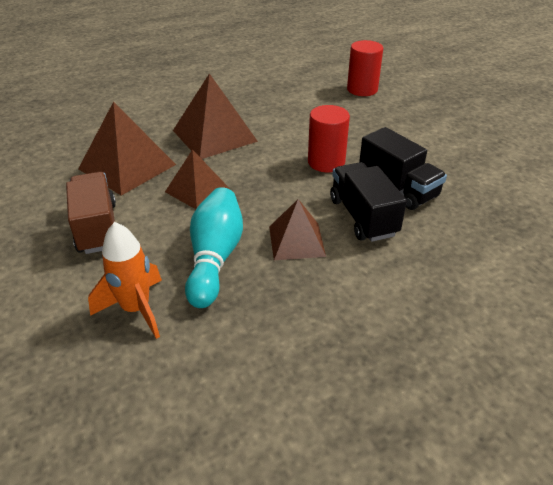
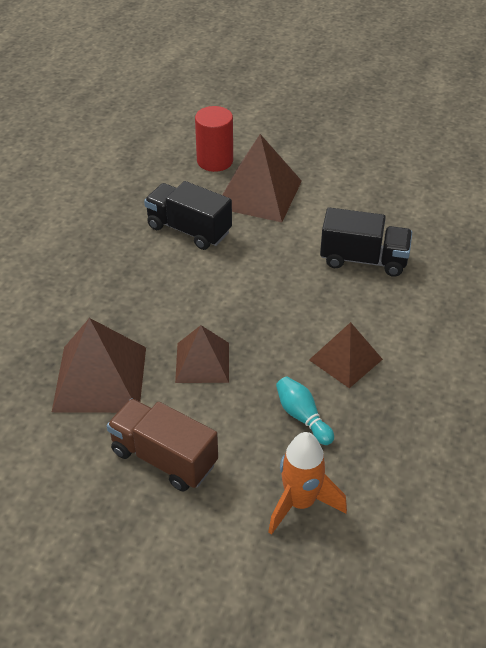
camera: 40 degrees left, 5 degrees up
(214, 135) = (140, 293): brown pyramid -> brown pyramid (258, 194)
(215, 258) = (302, 417): turquoise bowling pin -> turquoise bowling pin, size x0.57
(326, 162) = (278, 265): red cylinder -> none
(363, 217) = (368, 305): black truck -> black truck (189, 230)

